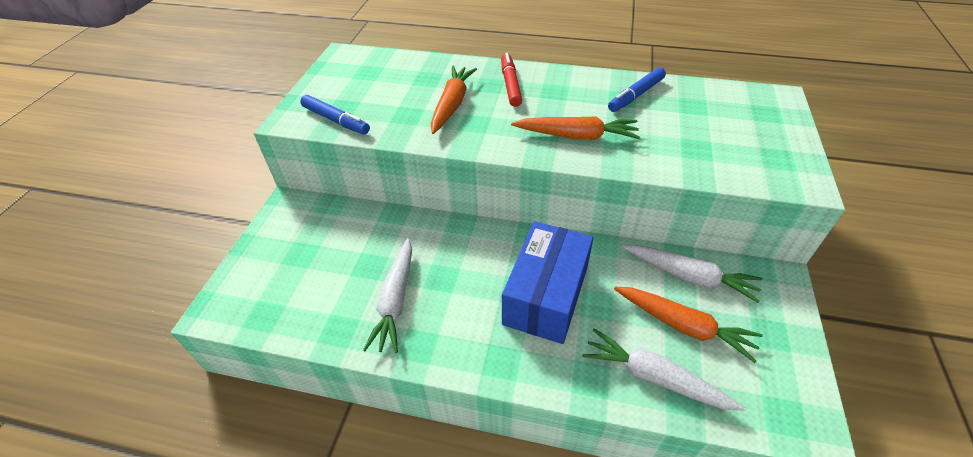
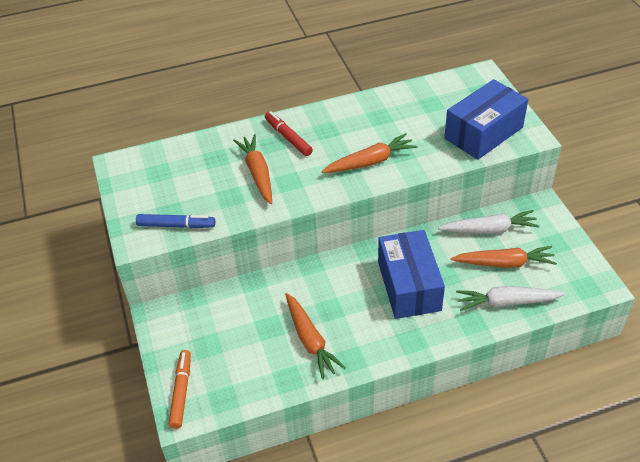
camera: 30 degrees left, 0 degrees up
(237, 287) = (181, 392): none -> orange marker
(395, 300) = (310, 340): white carrot -> orange carrot
(636, 95) = (387, 110): blue marker -> none
(739, 156) = (483, 133): none -> blue box

